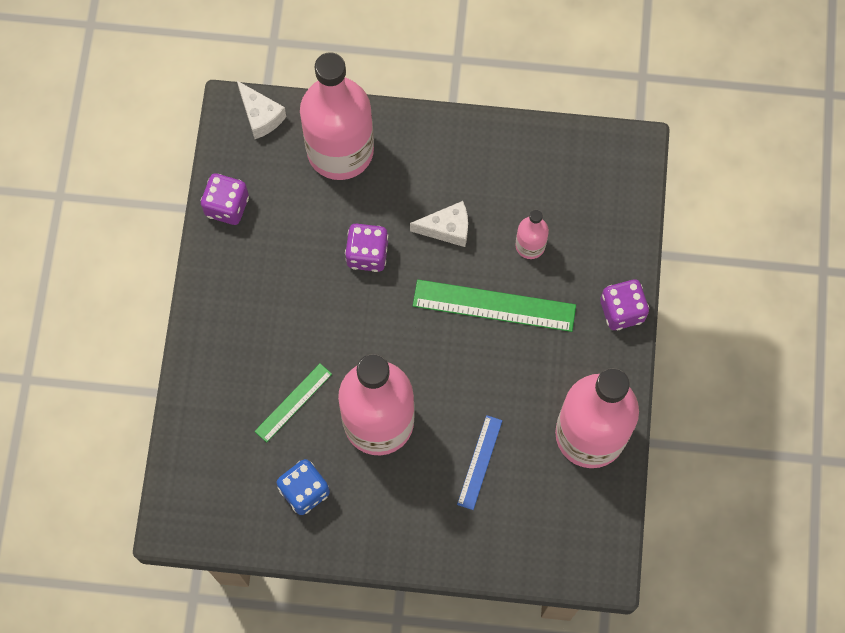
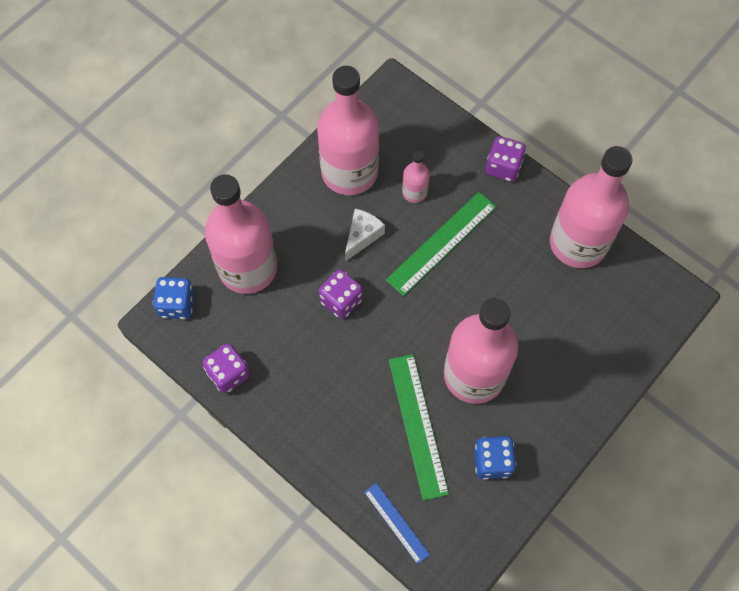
camera: 55 degrees left, 5 degrees down
(261, 116) = (177, 304): white cheese -> blue dice
(293, 402) = (418, 425): green ruler -> green ruler, size x1.72
(479, 462) = (551, 326): blue ruler -> blue ruler (396, 523)
(507, 171) = (349, 172): none -> pink bottle

